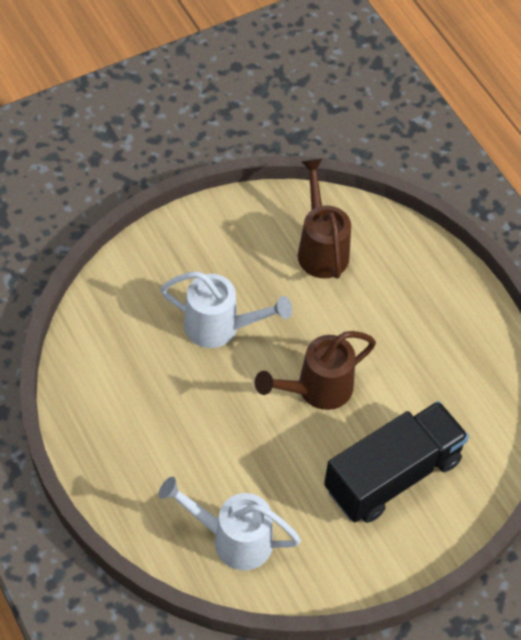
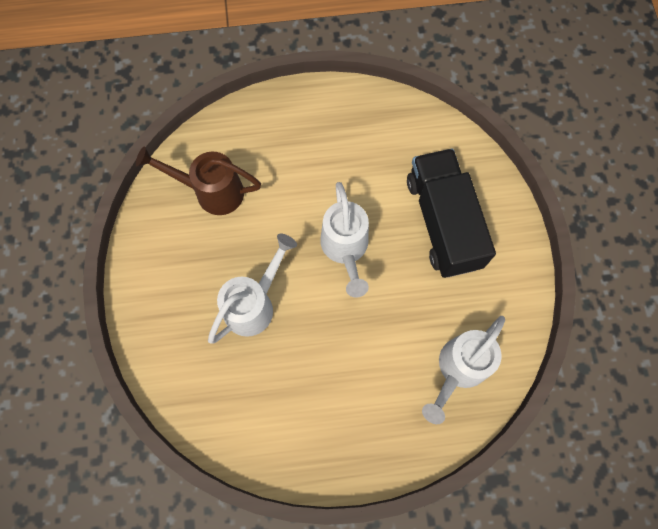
camera: 65 degrees left, 15 degrees up
(317, 389) = (345, 249): brown watering can -> white watering can

